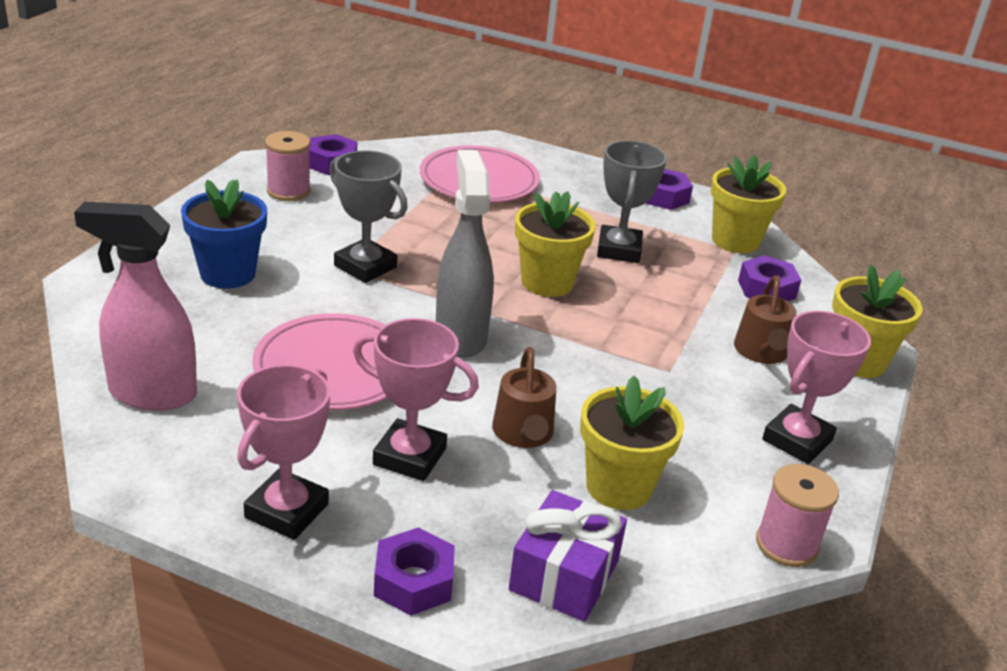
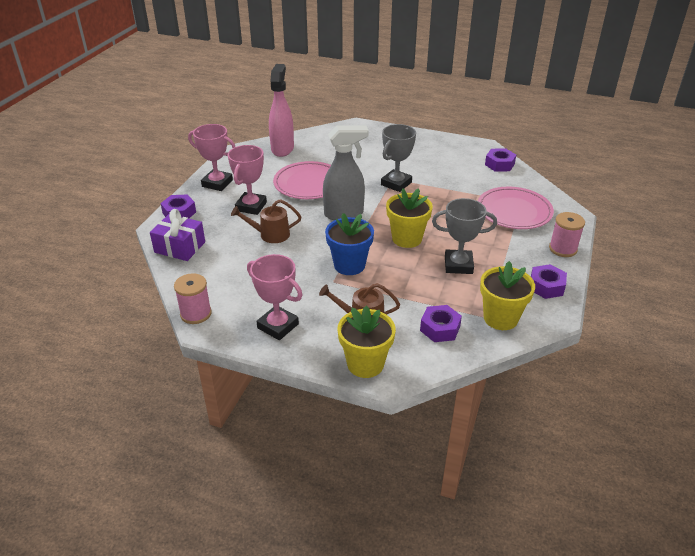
camera: 90 degrees right, 5 degrees up
(228, 274) = (373, 151): blue flower pot -> blue flower pot (349, 265)
(288, 191) = (459, 156): pink spool -> pink spool (563, 249)
(618, 487) = (235, 262): yellow flower pot -> none

